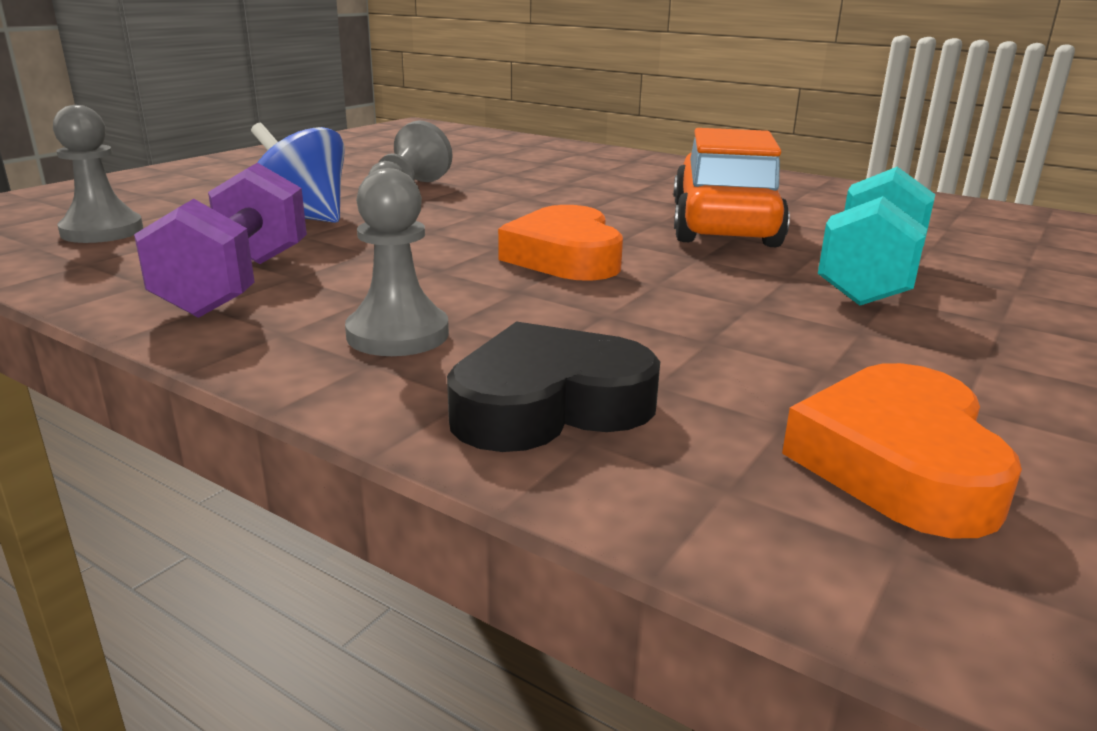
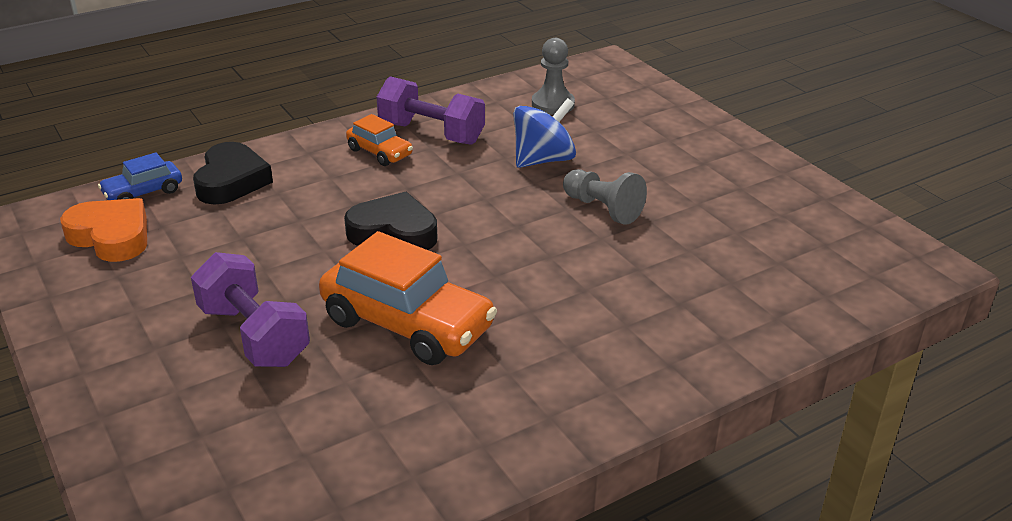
camera: 115 degrees right, 10 degrees up
(332, 305) = (380, 152): none -> orange car
(398, 334) = (329, 162): grey pawn -> none
(565, 257) = (394, 232): orange heart -> black heart
(712, 498) = (143, 193): none -> blue car
(870, 278) = (254, 335): turquoise dumbbell -> purple dumbbell

